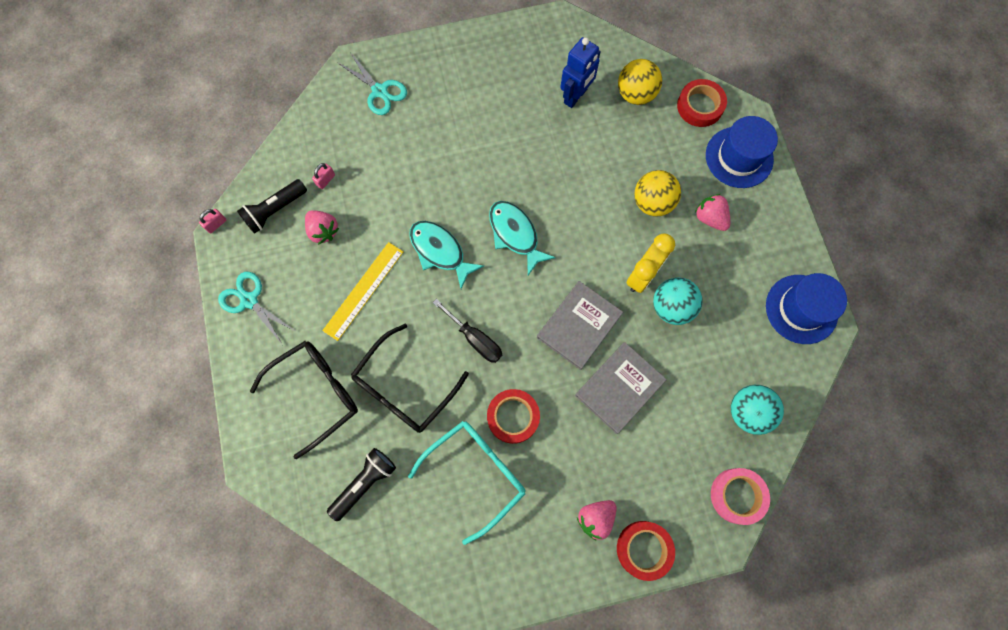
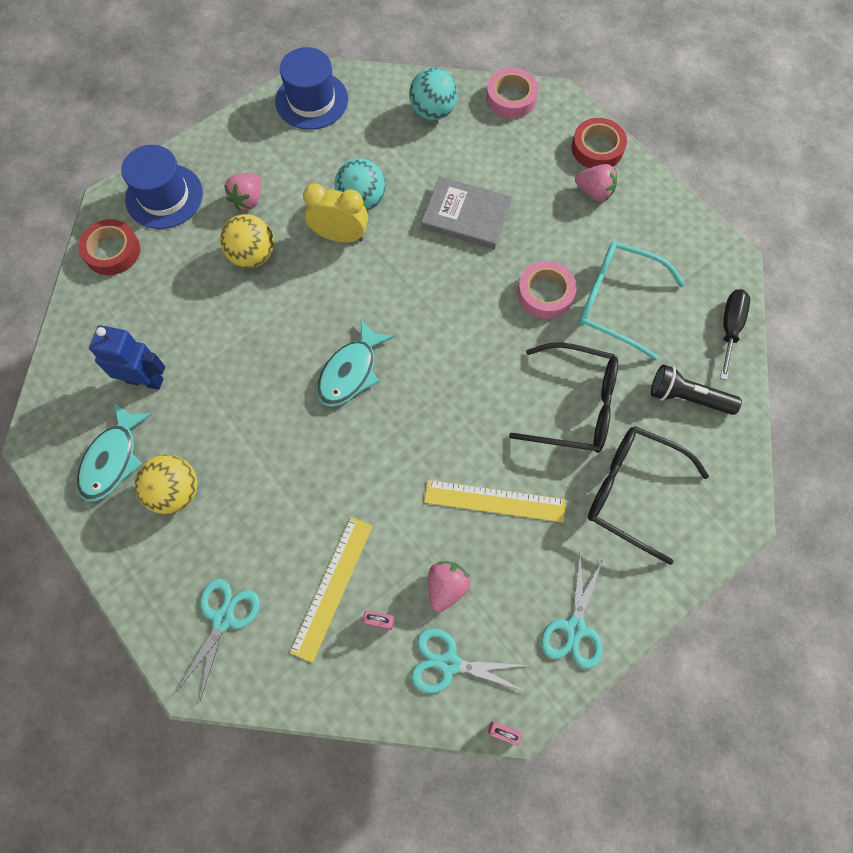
camera: 115 degrees left, 5 degrees down
(275, 211) = (449, 663): black flashlight -> turquoise scissors
(363, 161) = (332, 587): none -> yellow ruler
(440, 251) = (408, 441): turquoise fish -> turquoise fish (113, 459)
(475, 339) = (487, 361): black screwdriver -> black screwdriver (729, 328)
(513, 417) = (545, 293): red tape -> pink tape
(579, 326) = (422, 272): grey book -> none
(635, 94) = (119, 319): yellow ball -> yellow ball (175, 491)

